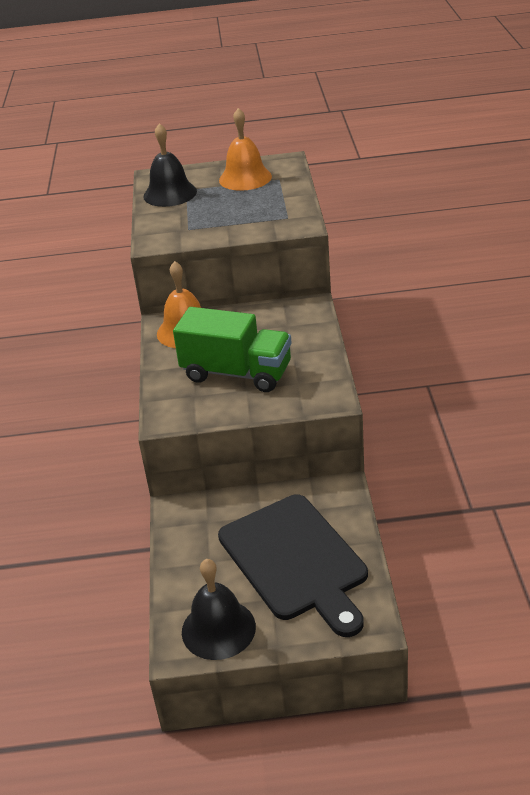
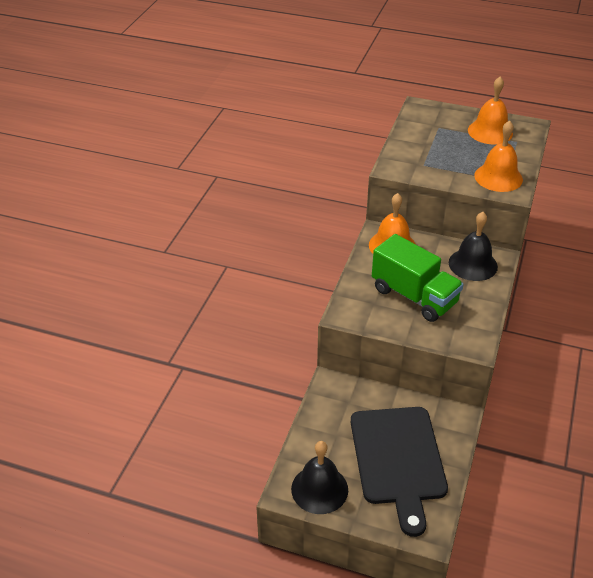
camera: 20 degrees right, 5 degrees up
(170, 194) = (424, 127): black bell -> black bell (473, 264)
(277, 217) = (498, 177): none -> orange bell

